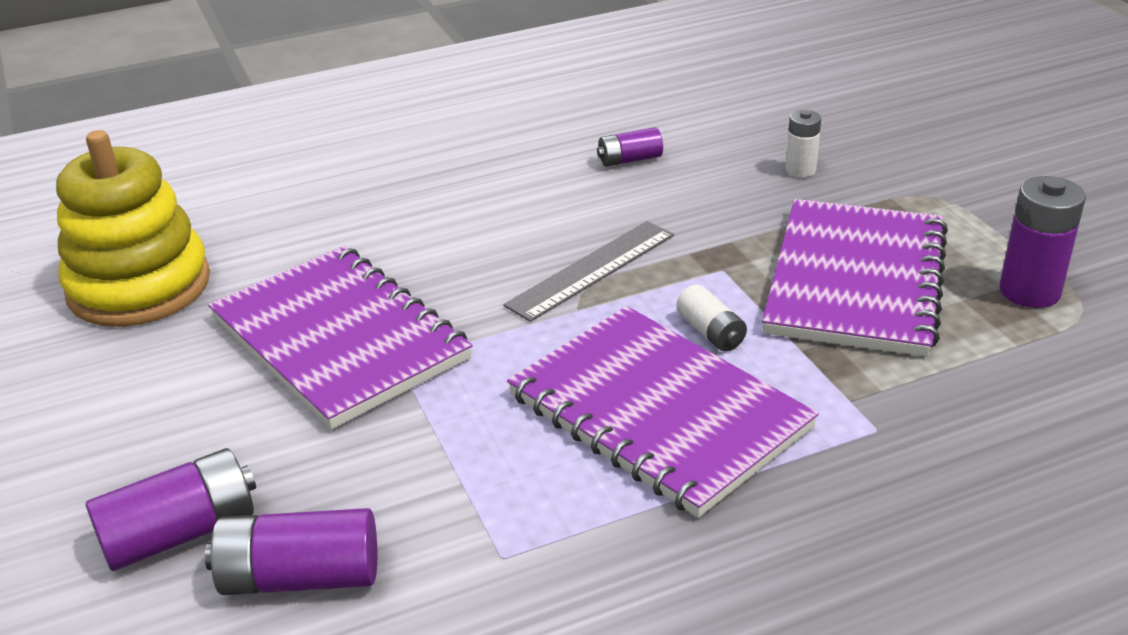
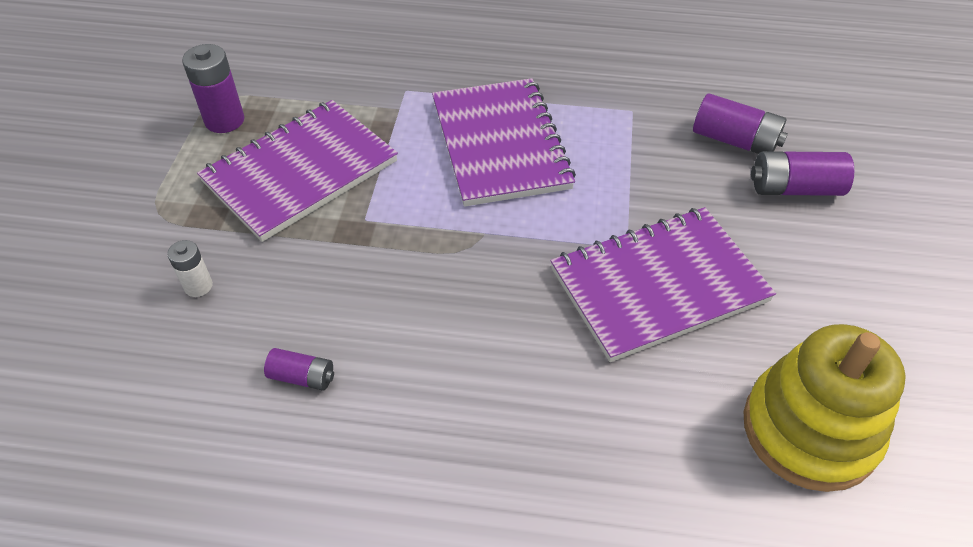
camera: 150 degrees left, 15 degrees up
(339, 339) = (658, 285): purple notebook -> purple notebook turned 75 degrees clockwise
(591, 270) = (446, 263): grey ruler -> none
(710, 332) = (423, 178): white battery -> none

